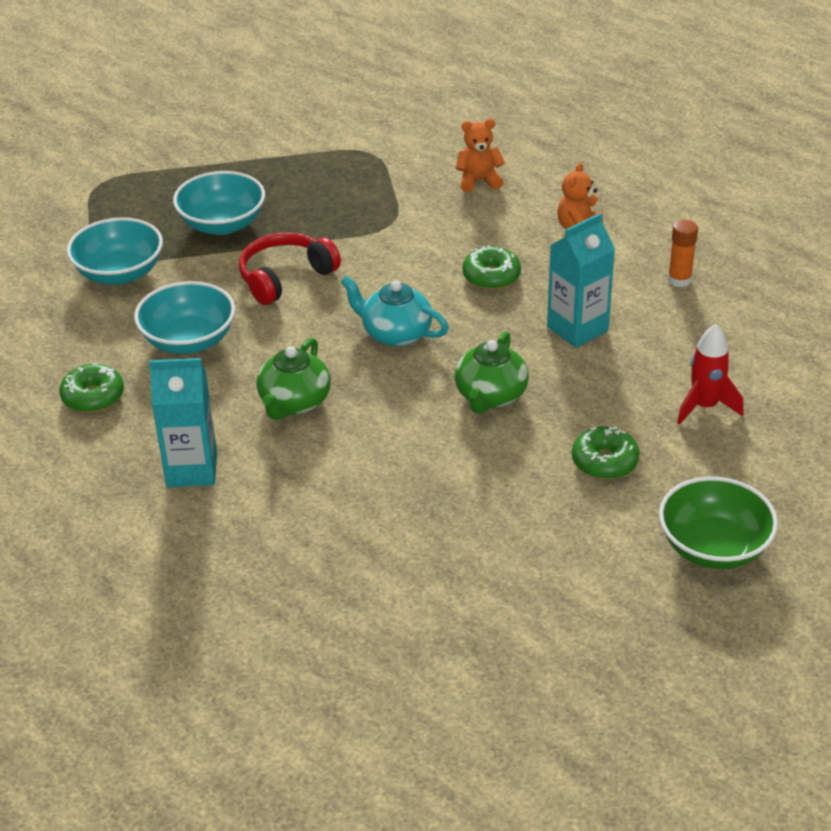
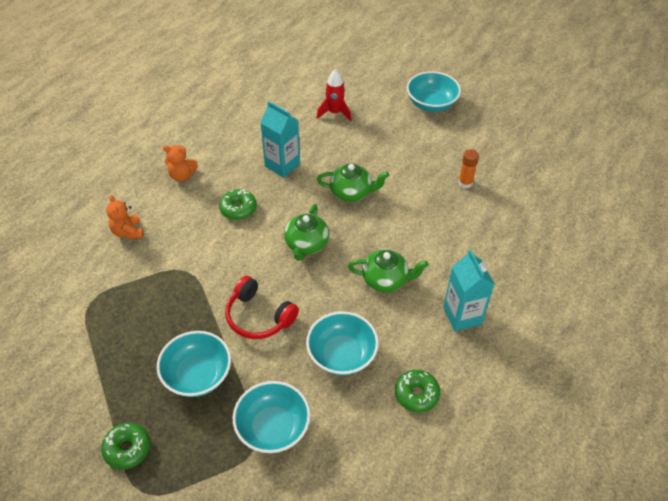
camera: 105 degrees left, 10 degrees up
(395, 334) = (306, 244): turquoise teapot -> green teapot
(604, 461) = (388, 143): green donut -> green donut (127, 449)
(679, 280) = (227, 129): orange glue stick -> orange glue stick (465, 183)
(713, 547) = (431, 104): green bowl -> turquoise bowl

